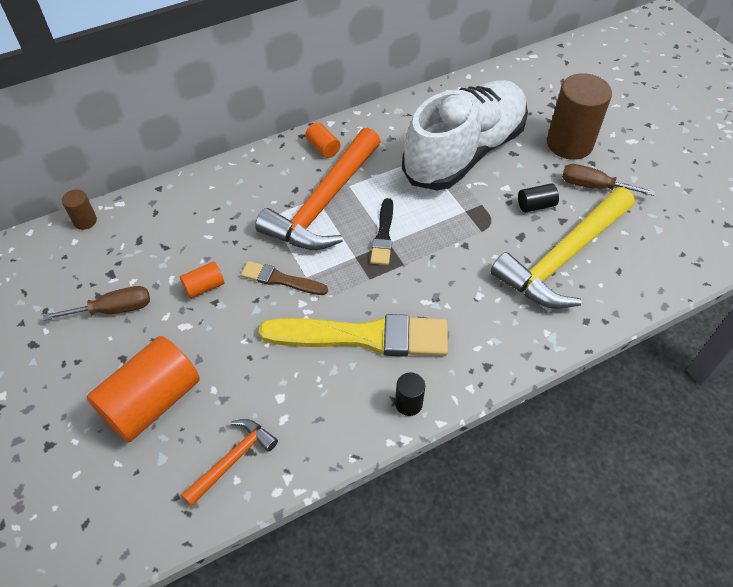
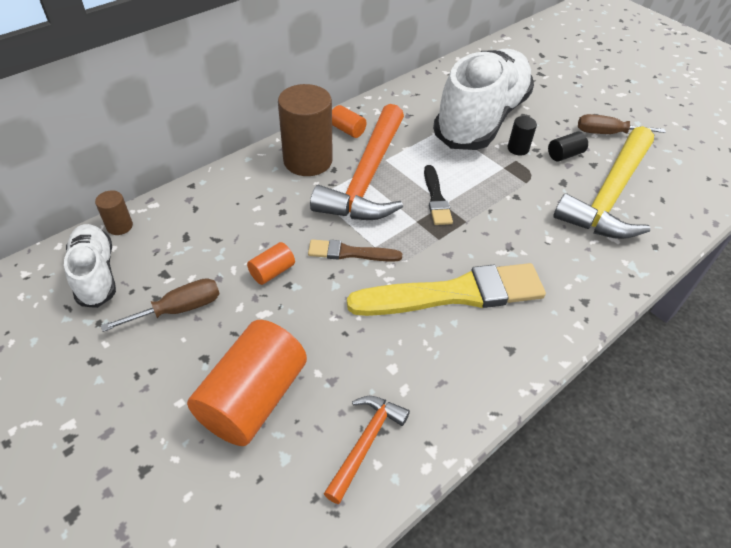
camera: 15 degrees left, 5 degrees down
(53, 264) = (96, 274): none -> white shoe
(408, 403) = (526, 350): black cylinder -> black cylinder (518, 149)
(569, 144) = (570, 102): brown cylinder -> brown cylinder (308, 161)

